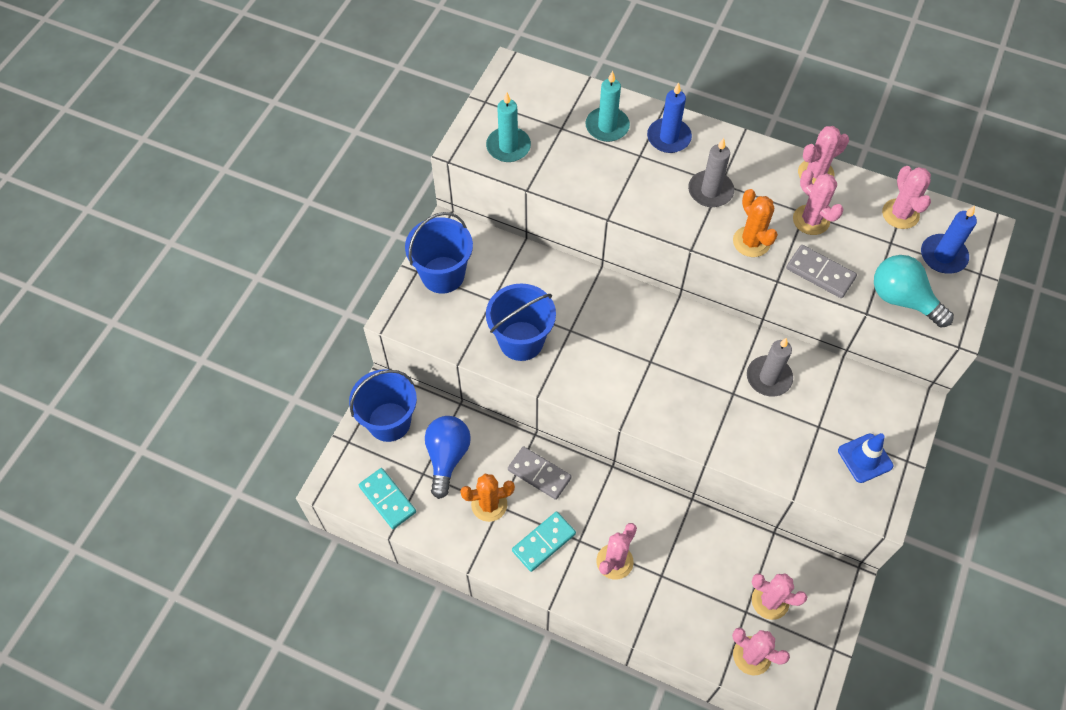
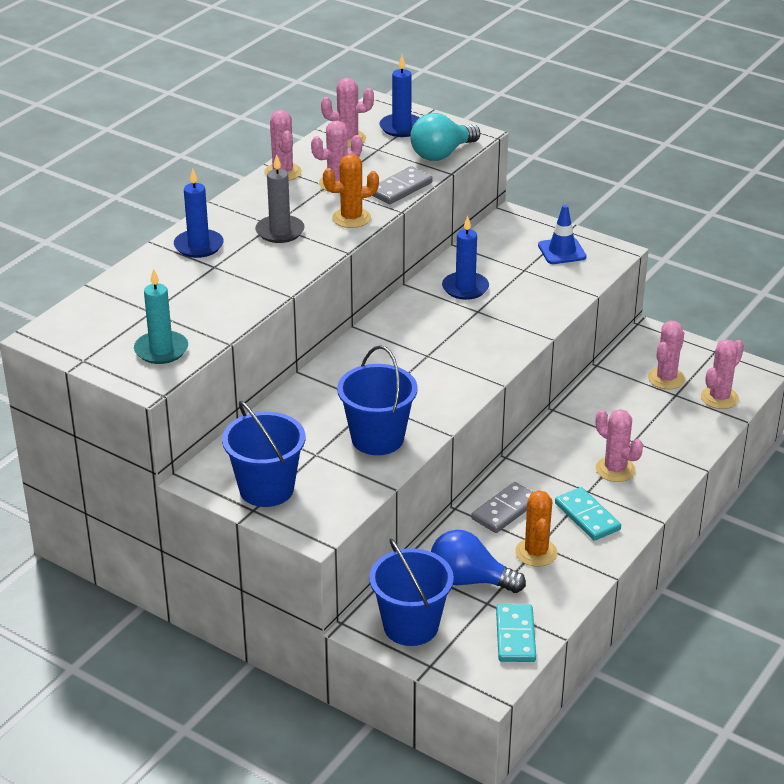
camera: 80 degrees left, 25 degrees down
(387, 499) = (515, 636): turquoise domino -> turquoise domino turned 60 degrees counterclockwise
(607, 126) = (164, 281): turquoise candle -> none
(768, 377) = (465, 288): grey candle -> blue candle

